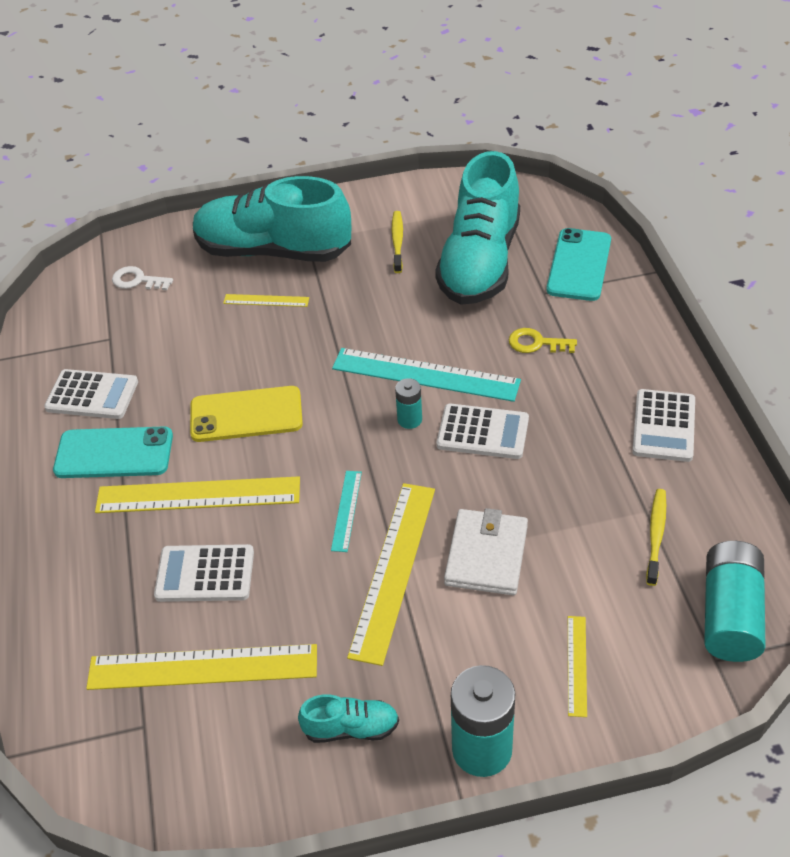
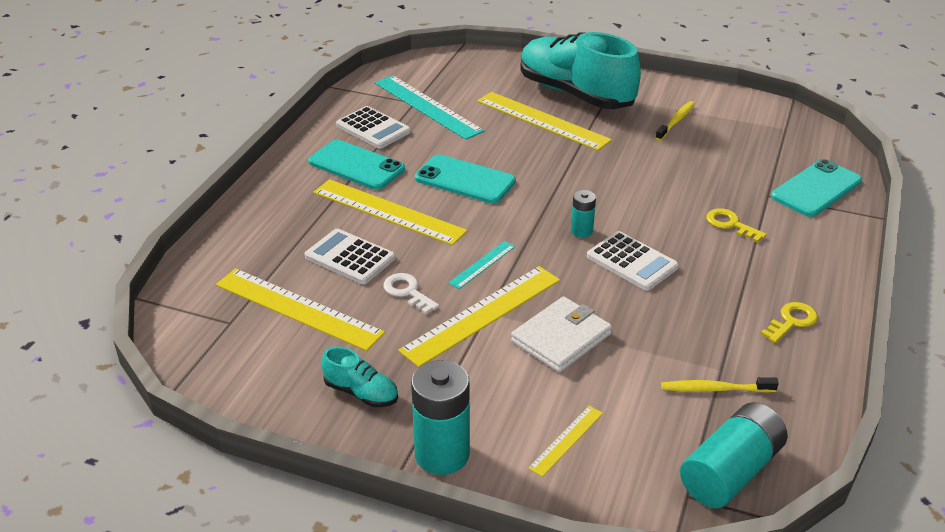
camera: 30 degrees right, 10 degrees down
(137, 280) = (463, 77): white key -> white key (407, 292)
(246, 415) = (465, 180): yellow phone -> turquoise phone
(266, 300) = (542, 120): yellow ruler -> yellow ruler, size x2.05
(425, 375) = (620, 209): turquoise ruler -> turquoise ruler (427, 107)
(480, 262) = (731, 157): turquoise shoe -> none
(656, 535) = (715, 389): yellow toothbrush -> yellow toothbrush turned 135 degrees counterclockwise
(663, 426) = (791, 321): white calculator -> yellow key

